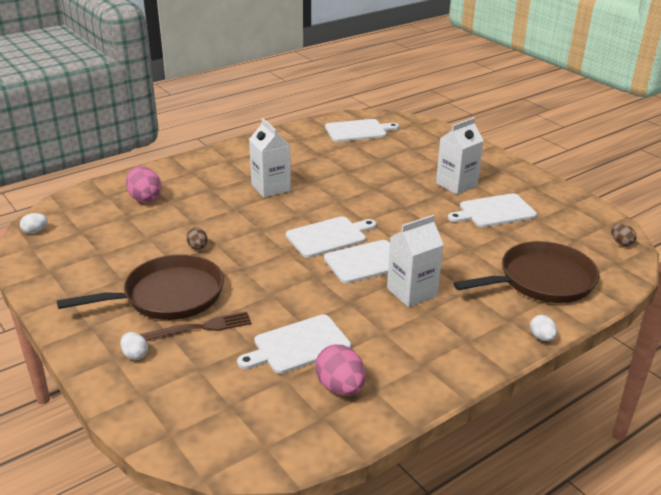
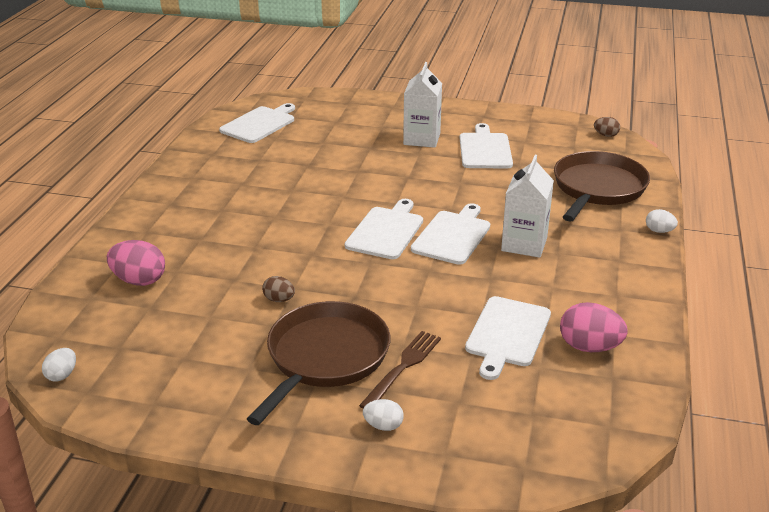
camera: 40 degrees left, 0 degrees up
(271, 188) = (260, 211): white carton -> none
(494, 211) = (485, 149): white cutting board -> white cutting board turned 150 degrees clockwise

